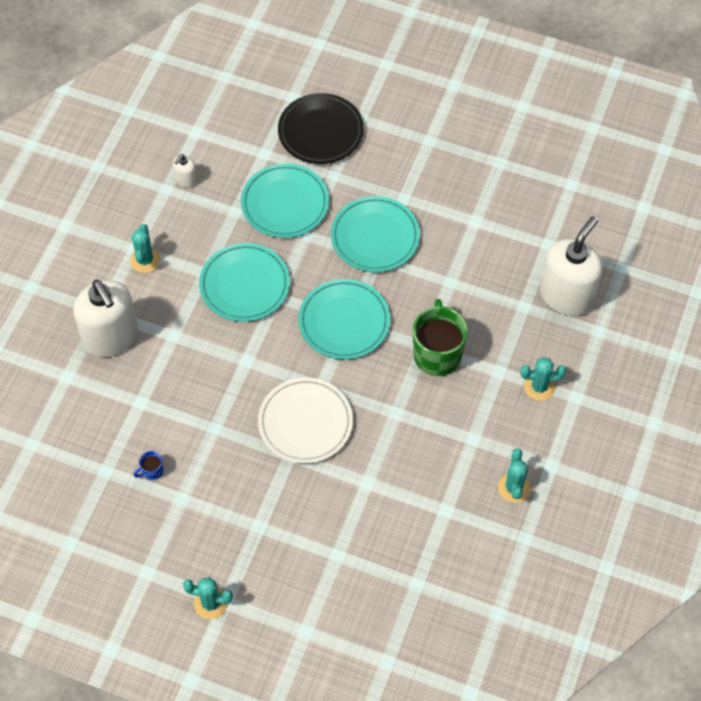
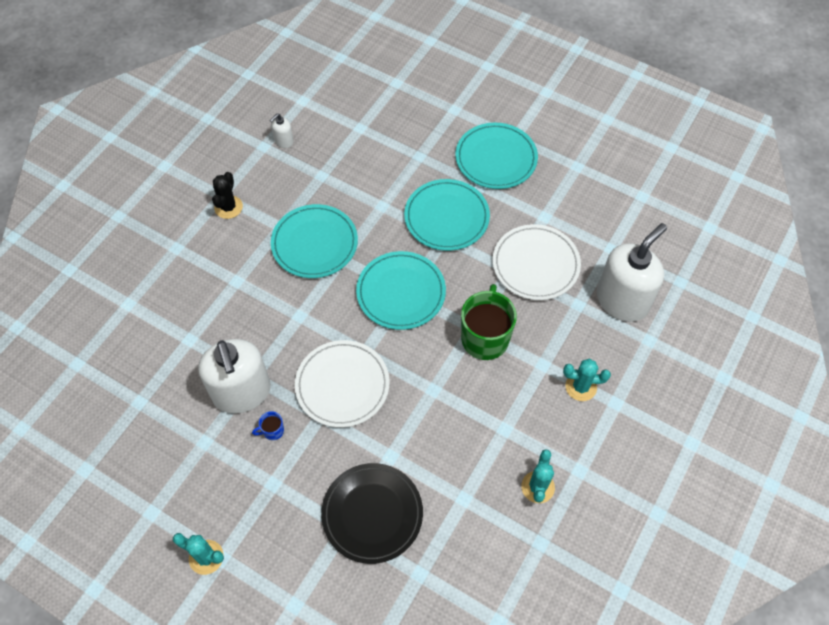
camera: 10 degrees right, 0 degrees up
(111, 337) = (178, 273): white soap dispenser -> white soap dispenser (242, 392)
(145, 260) = (228, 207): turquoise cactus -> black cactus
(152, 471) = (183, 409): blue mug -> blue mug (272, 431)
(285, 203) = (369, 175): turquoise plate -> turquoise plate (496, 158)
(320, 131) = (416, 116): black plate -> black plate (372, 514)
(474, 272) = (535, 264): none -> white plate

